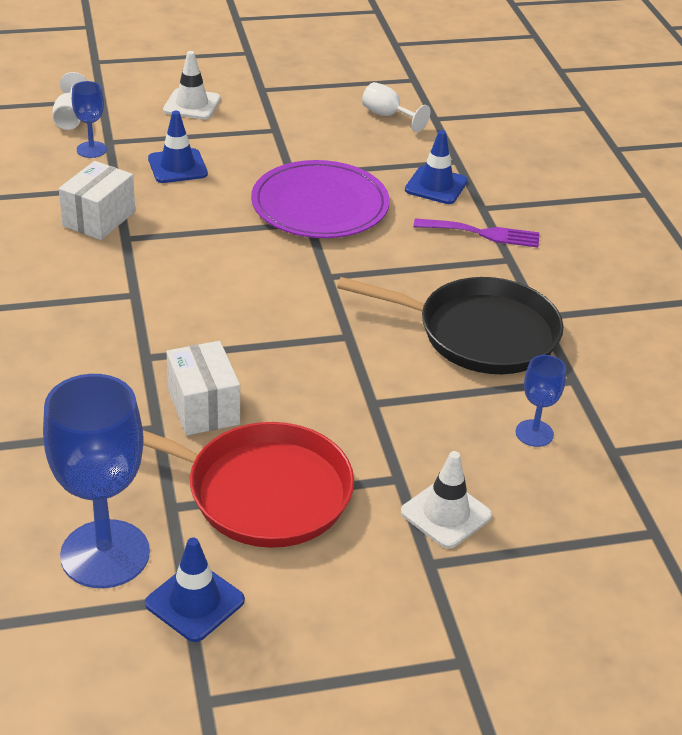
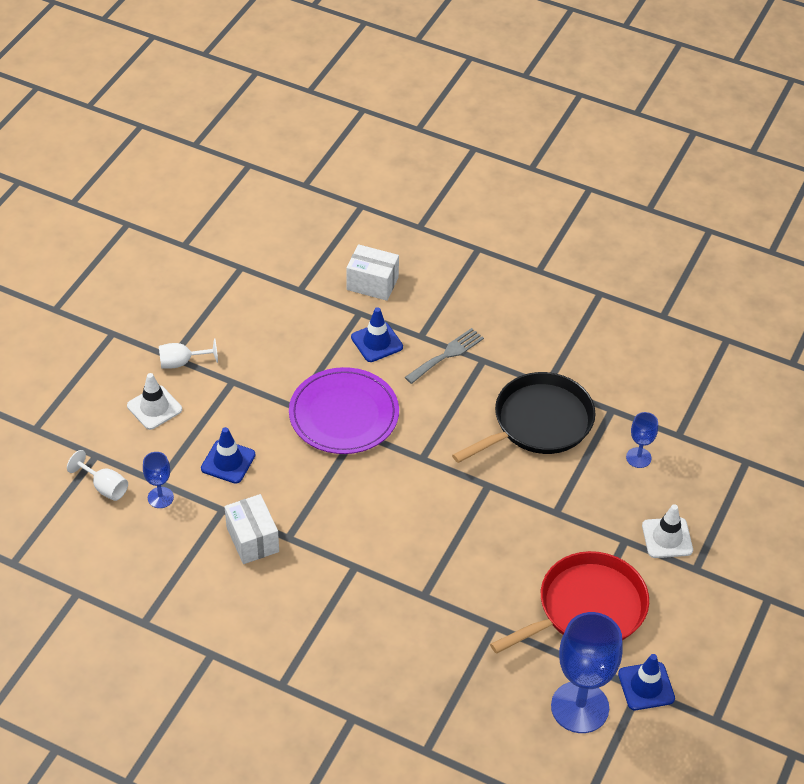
camera: 50 degrees left, 10 degrees up
(203, 407) = (494, 593): white box -> white box (372, 283)
(388, 116) = (273, 311): white goblet -> white goblet (182, 362)
(483, 233) = (447, 354): purple fork -> grey fork

